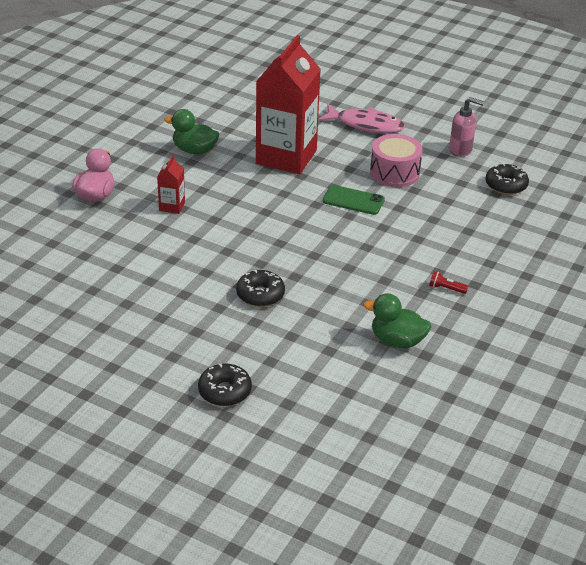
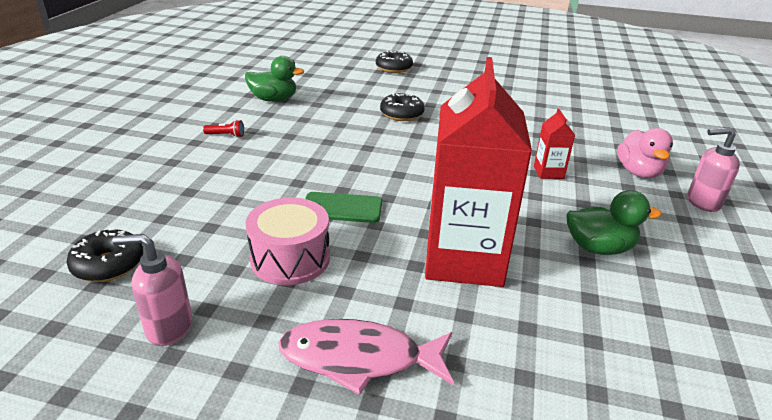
camera: 165 degrees right, 5 degrees down
(81, 166) = (702, 202): none -> pink soap dispenser

